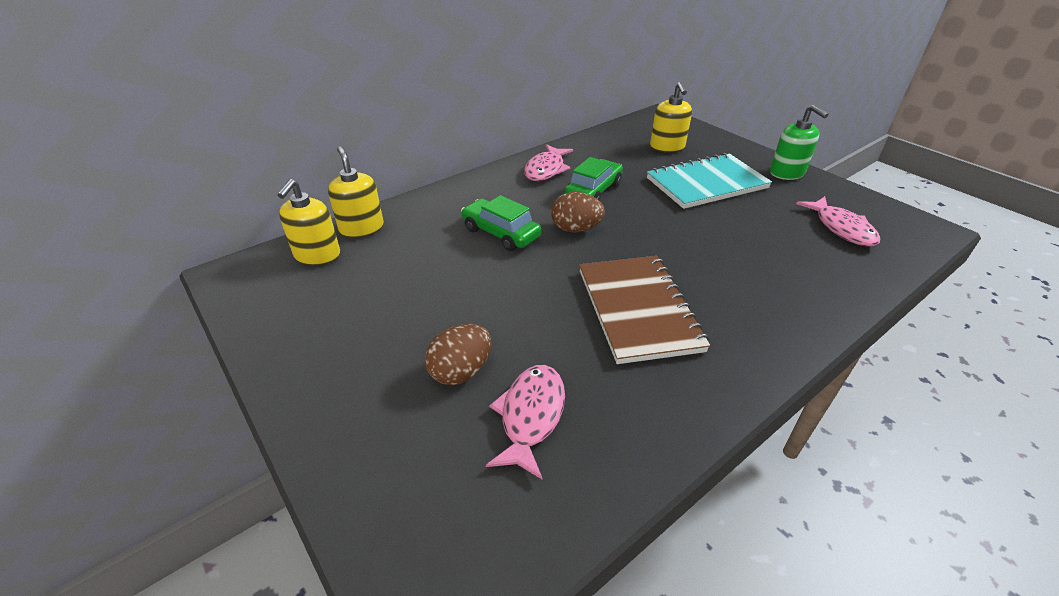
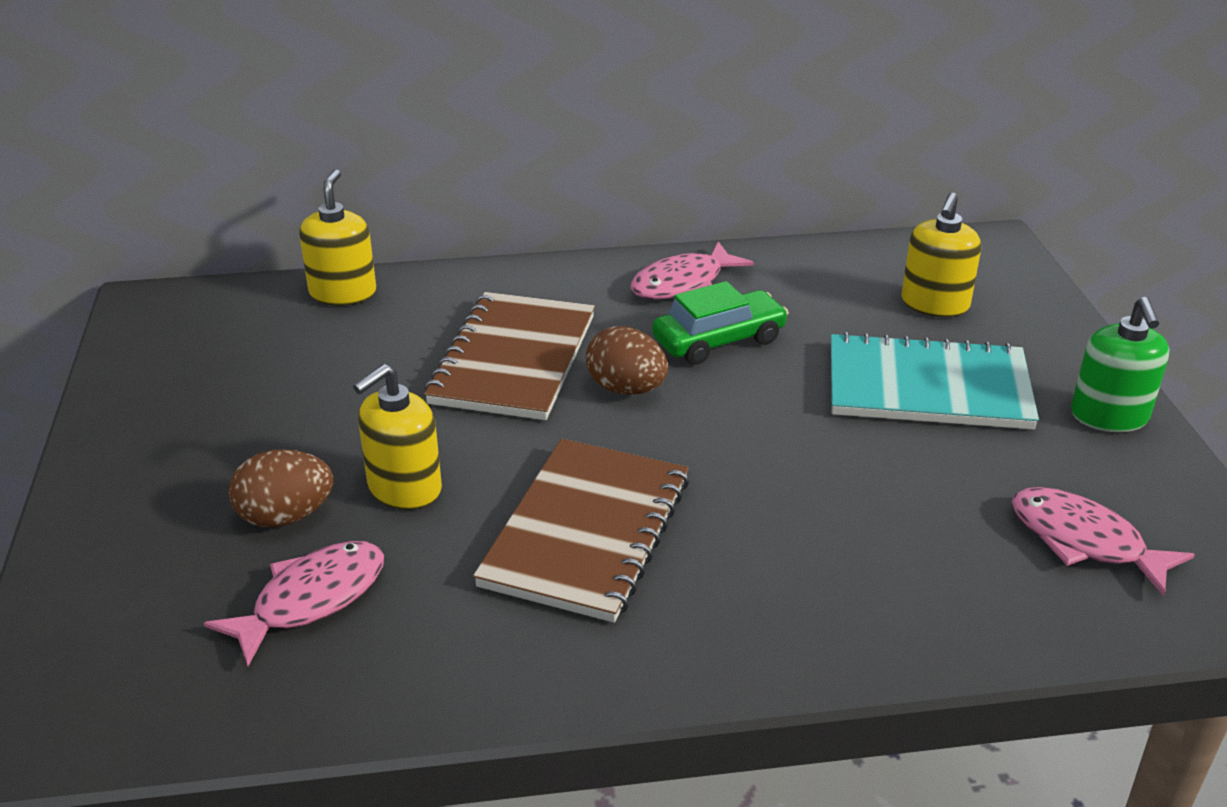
camera: 30 degrees right, 5 degrees down
(317, 255) = (259, 312): yellow soap dispenser -> yellow soap dispenser (404, 488)
(501, 233) = (513, 359): green car -> brown notebook
(841, 228) = (1084, 541): pink fish -> pink fish turned 120 degrees clockwise

